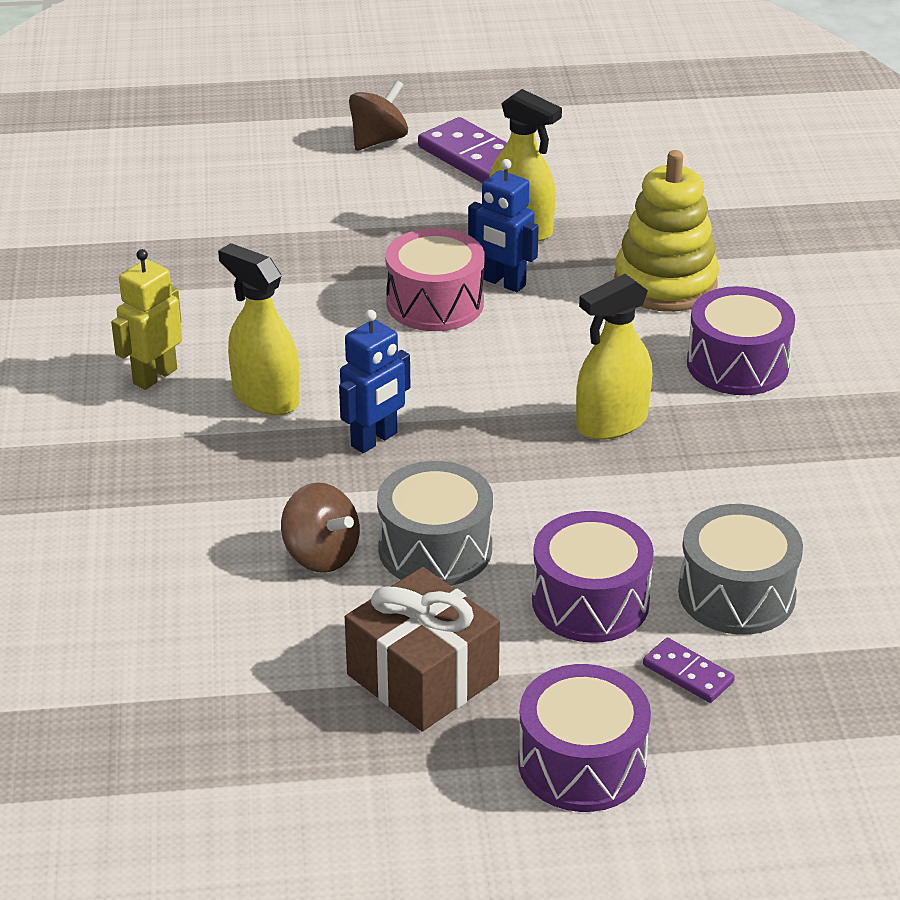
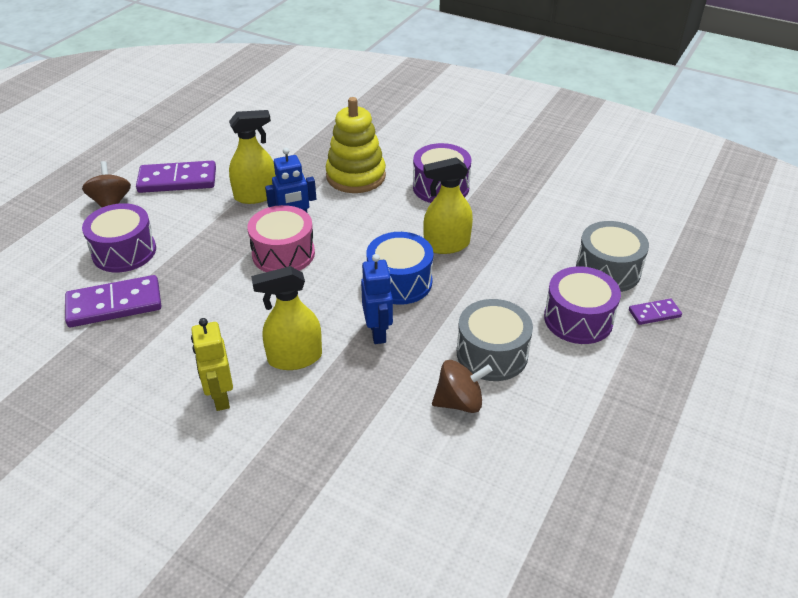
camera: 55 degrees left, 5 degrees up
(218, 235) = (114, 304): none -> purple domino
(422, 677) = (594, 409): brown gift -> none
(488, 416) = (399, 282): none -> blue drum
(582, 763) = (698, 382): purple drum -> purple drum (124, 251)
(611, 423) = (446, 245): yellow spray bottle -> yellow spray bottle turned 75 degrees clockwise

